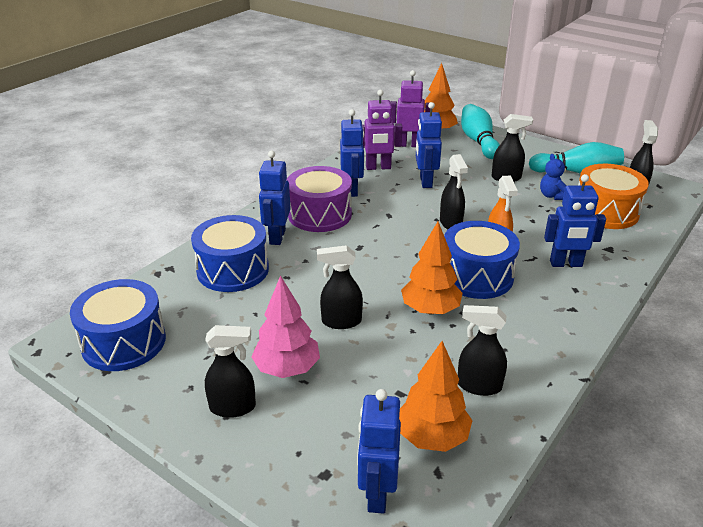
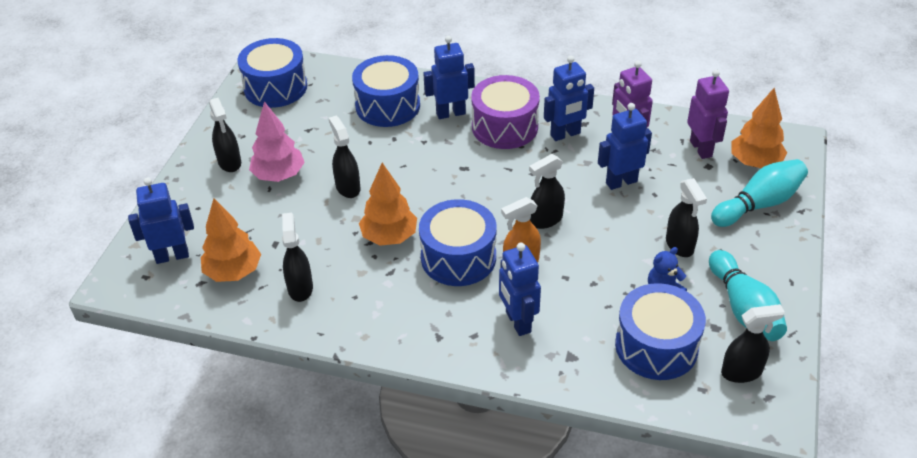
camera: 70 degrees right, 10 degrees up
(605, 212) = (656, 346): orange drum -> blue drum

